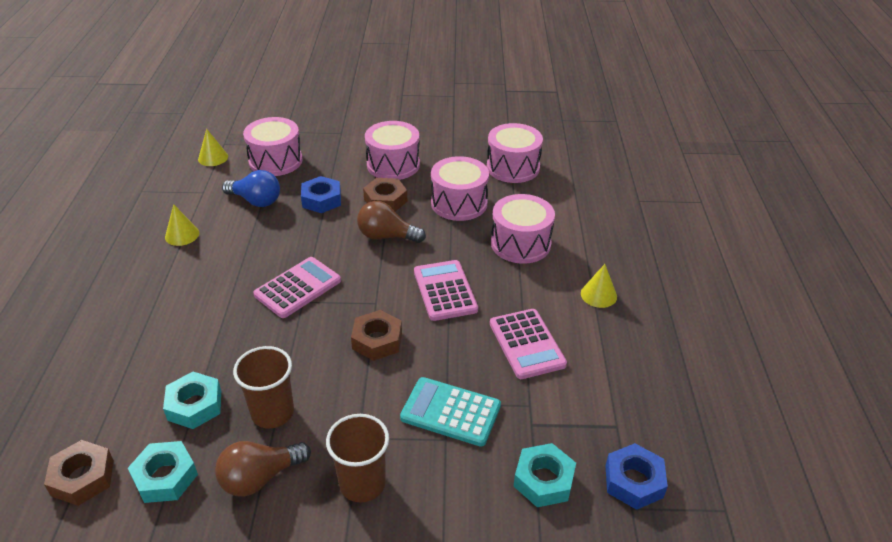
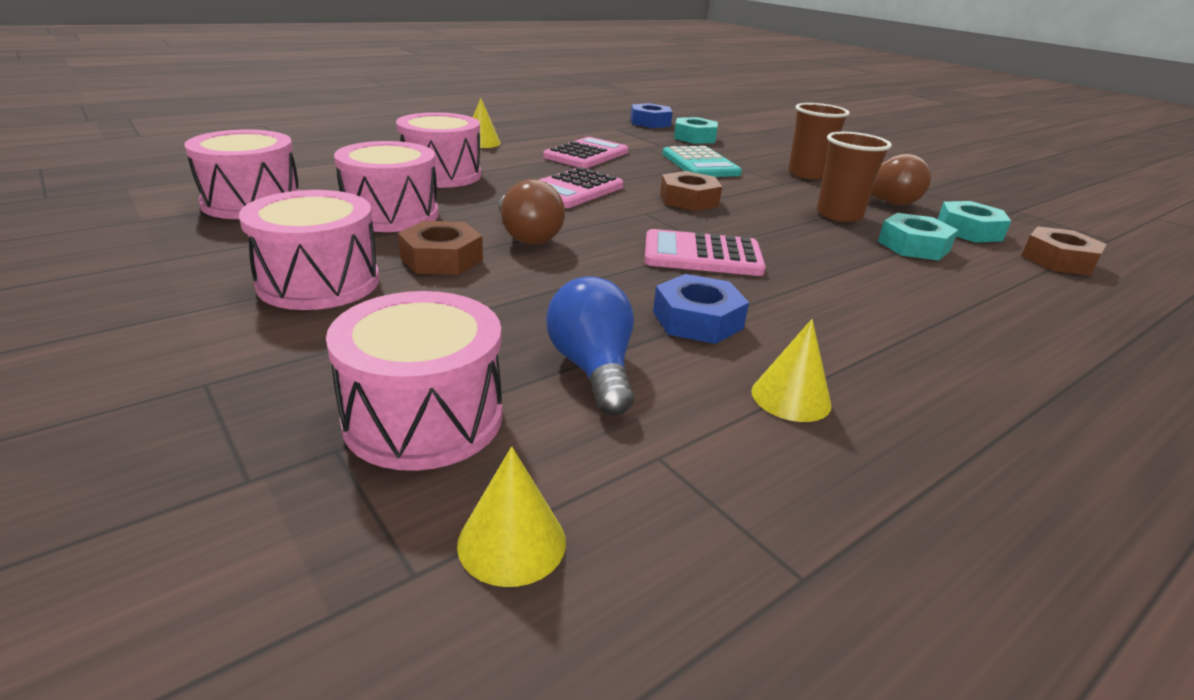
camera: 130 degrees left, 10 degrees down
(321, 200) = (504, 307): blue nut -> blue nut (697, 320)

